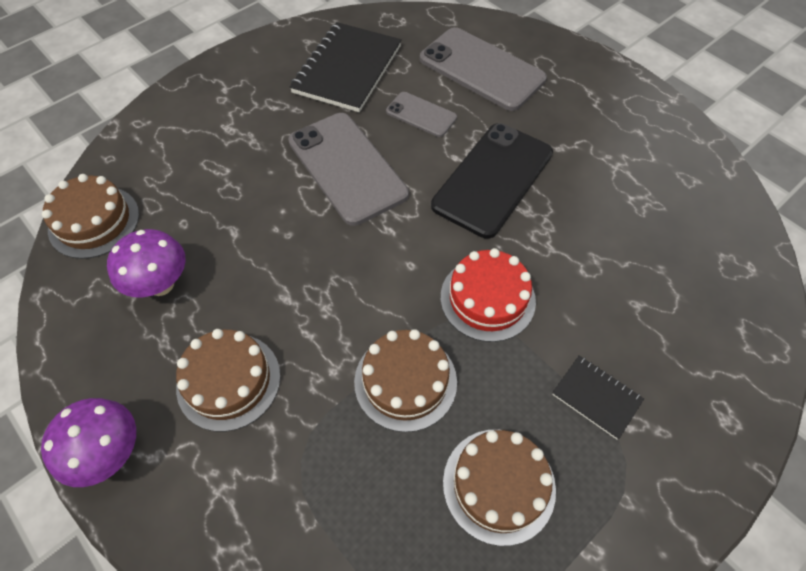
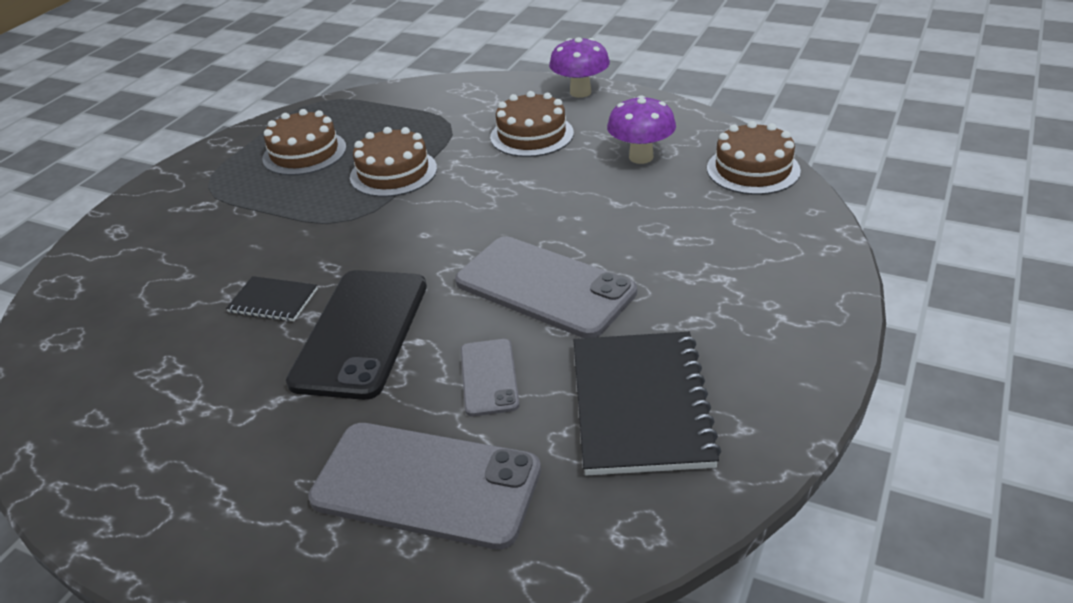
camera: 160 degrees right, 20 degrees down
(421, 114) = (489, 377): grey phone -> grey phone turned 75 degrees clockwise
(487, 298) = (338, 235): red cake -> none
(596, 397) = (230, 209): black notebook -> black notebook (273, 301)

